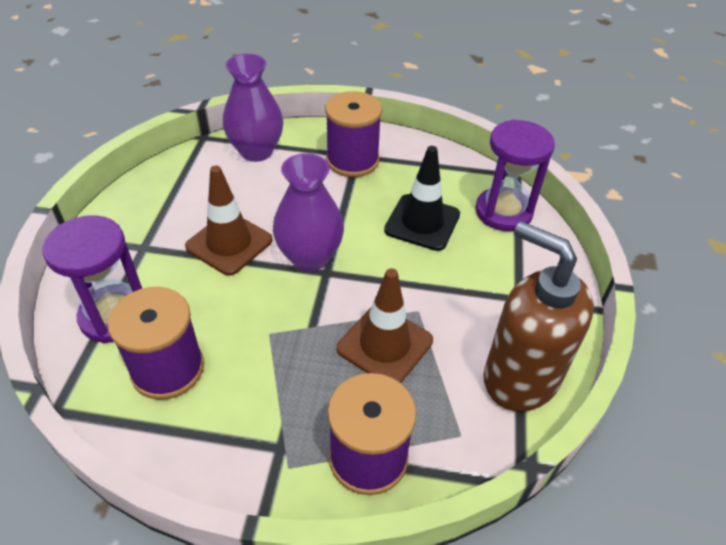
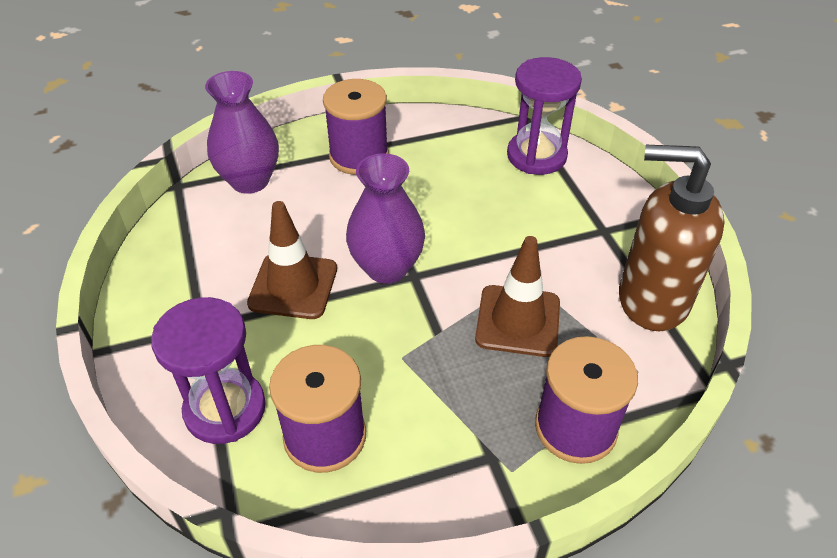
camera: 25 degrees left, 0 degrees up
(422, 222) = (470, 193): black traffic cone -> none

